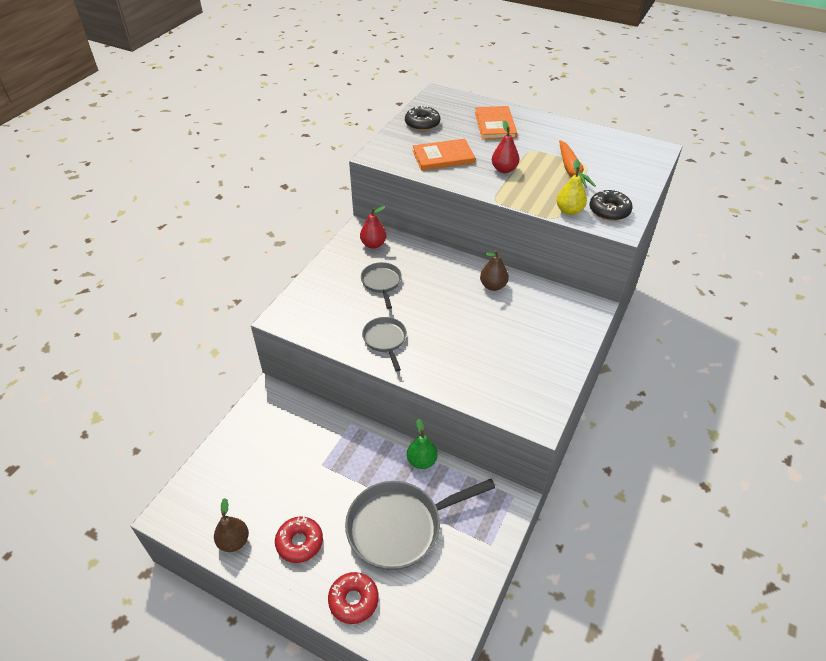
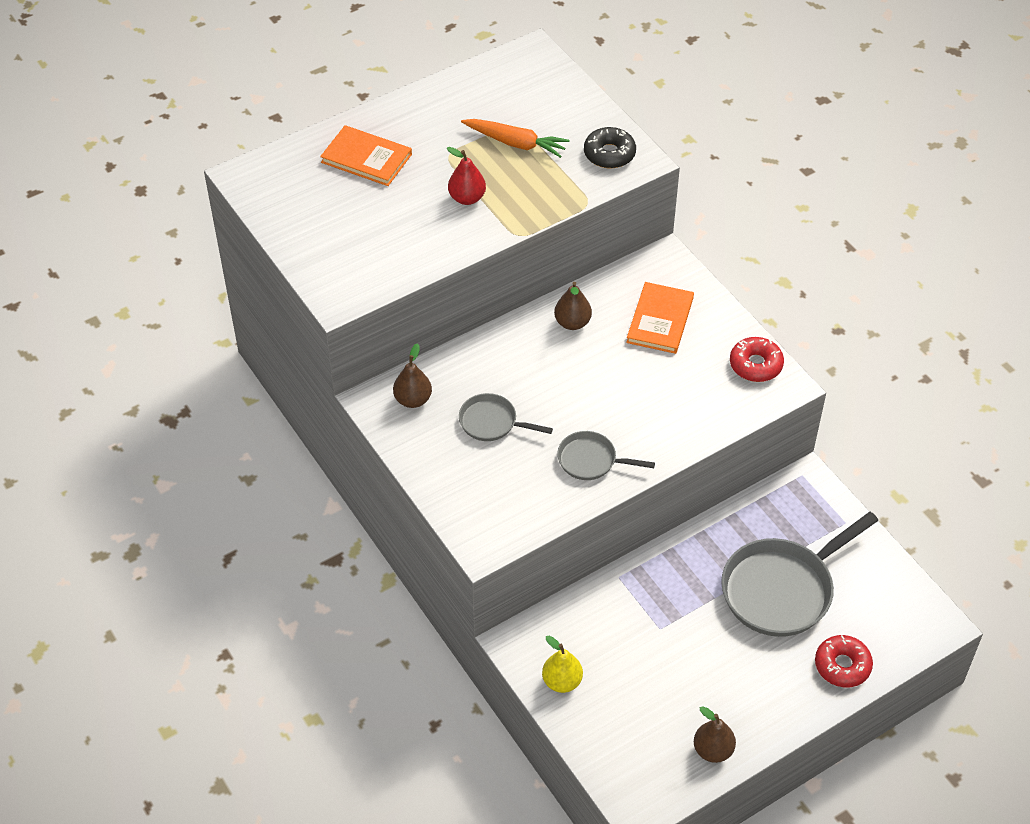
camera: 60 degrees left, 5 degrees up
(299, 542) = (749, 688): red donut -> red donut (755, 365)
(373, 244) = (413, 400): red pear -> brown pear
(400, 527) = (782, 589): grey pan -> grey pan turned 45 degrees clockwise
(422, 124) = (303, 224): black donut -> none
(422, 461) = (712, 532): green pear -> none
(443, 157) = (396, 239): orange book -> orange book (660, 320)
(569, 211) = (585, 185): yellow pear -> yellow pear (562, 681)

